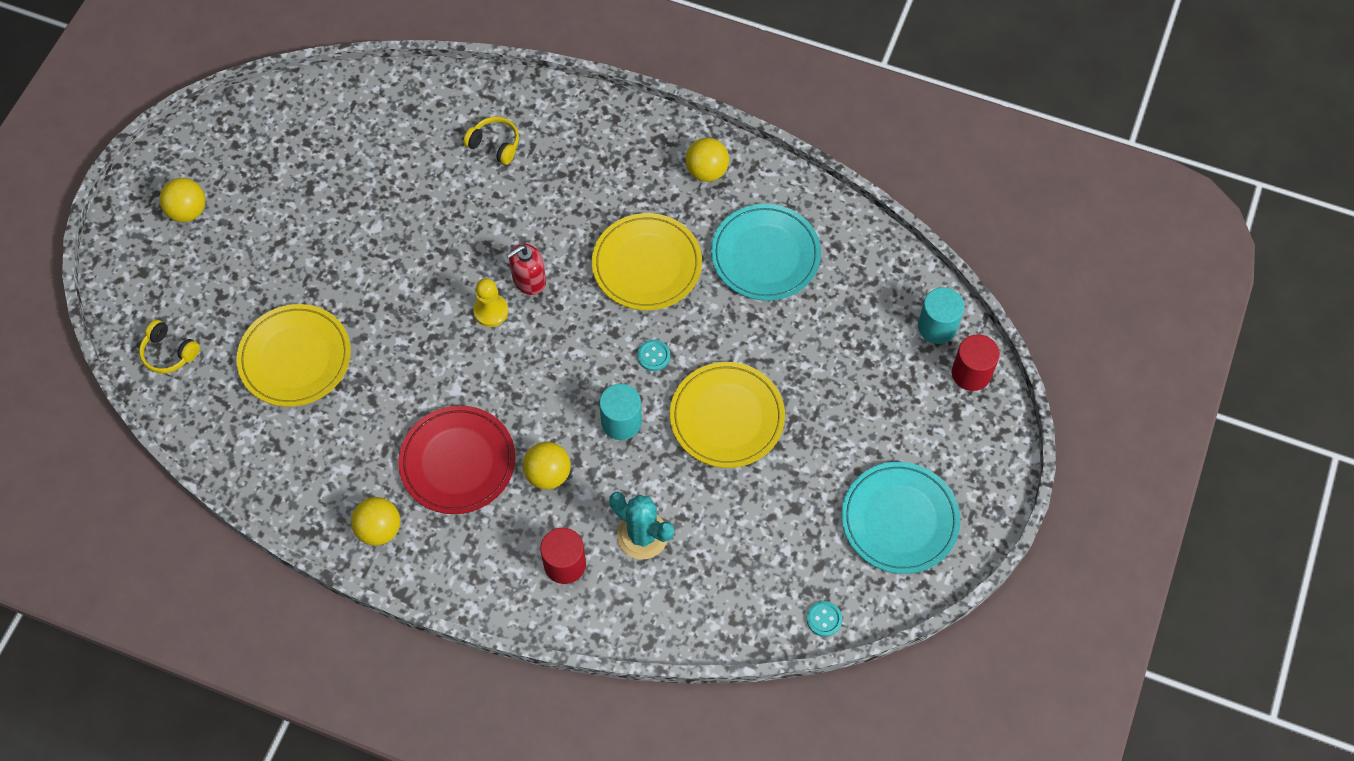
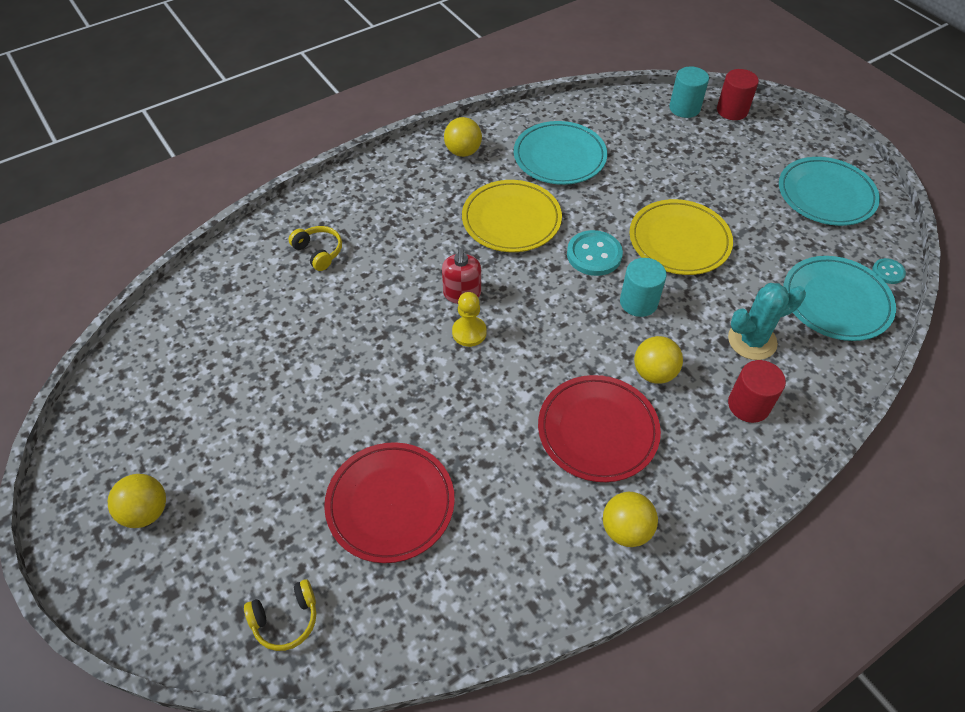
camera: 55 degrees left, 10 degrees down
(295, 358) = (390, 504): yellow plate -> red plate
(495, 144) = (319, 252): yellow headphones -> yellow headphones turned 75 degrees clockwise
(653, 356) = (594, 255): turquoise button -> turquoise button, size x1.83
(746, 587) = (836, 301): none -> turquoise plate

